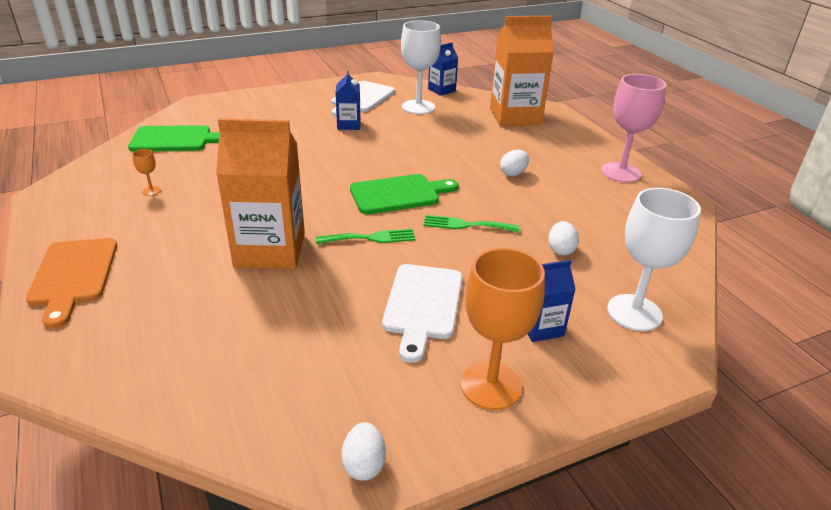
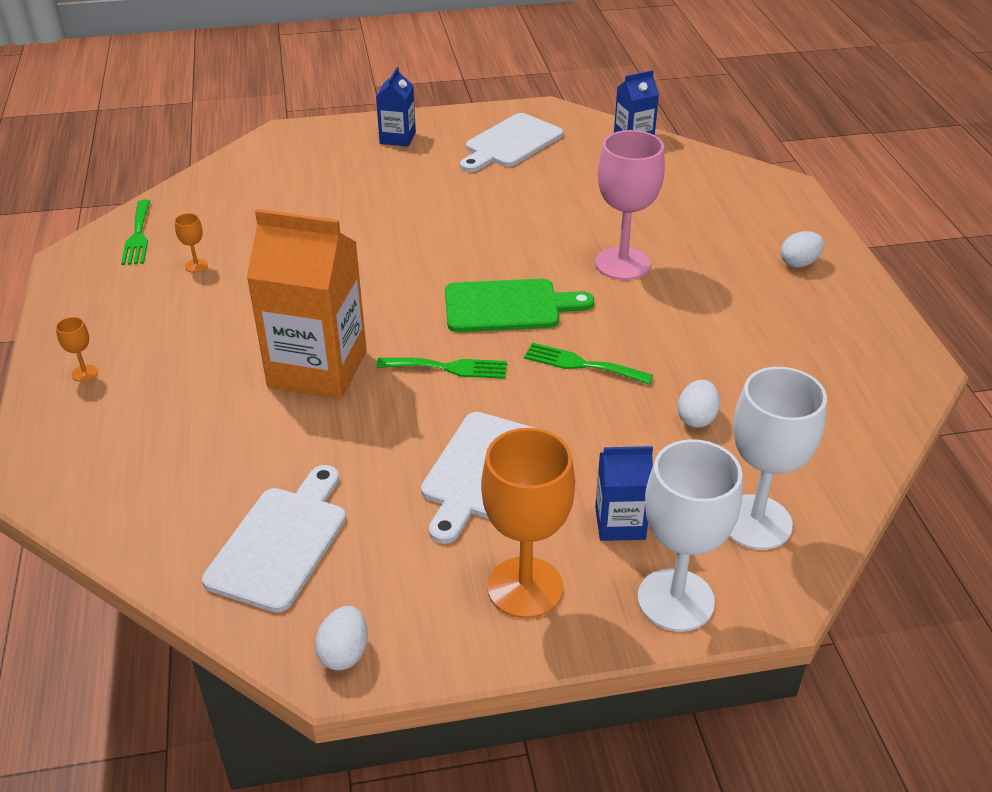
camera: 15 degrees right, 5 degrees up
(73, 275) = (85, 373): orange cutting board -> orange goblet
(98, 175) = (138, 236): none -> green fork
(175, 139) = (243, 189): green cutting board -> none
(280, 382) = (281, 542): none -> white cutting board
(349, 125) = (478, 187): blue carton -> blue carton (397, 138)
(418, 107) = (587, 165): white goblet -> white goblet (675, 600)
(513, 173) = (681, 291): white egg -> white egg (799, 263)
(515, 116) = (726, 194): orange carton -> none
(620, 172) = (844, 307): pink goblet -> pink goblet (622, 264)

